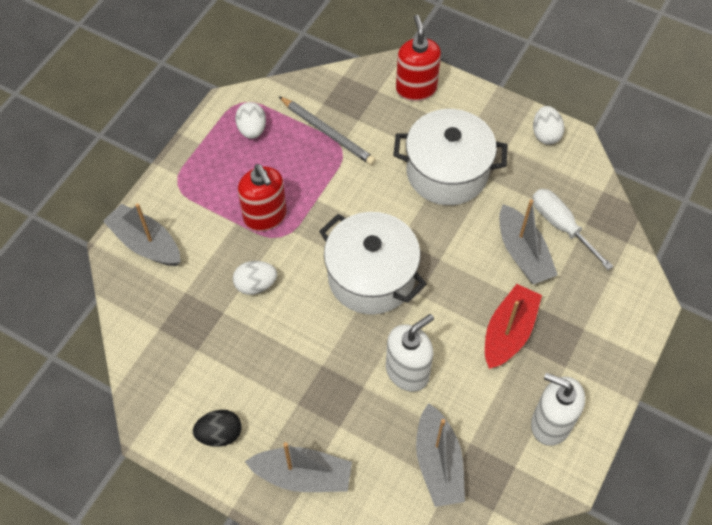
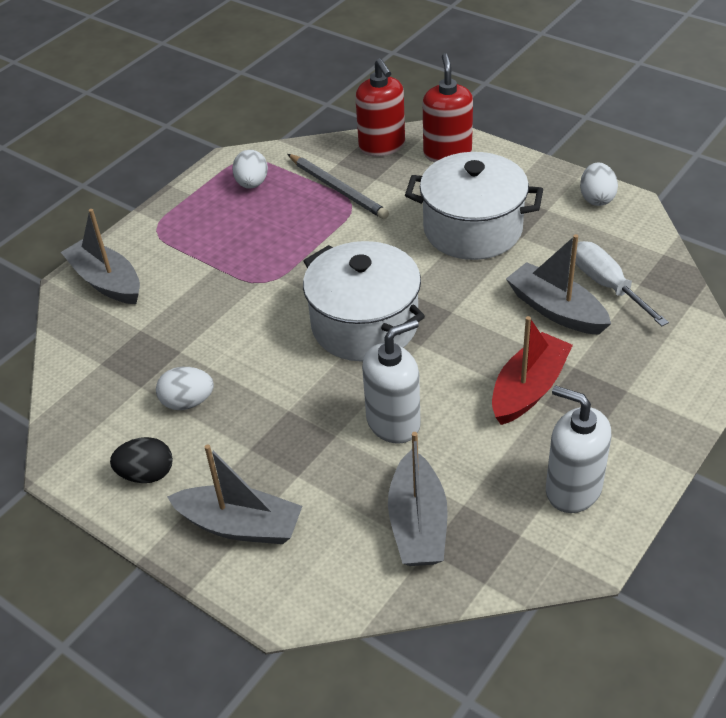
camera: 10 degrees right, 15 degrees down
(256, 285) = (224, 326): white egg -> white egg (188, 402)
(265, 216) = (250, 262): red soap dispenser -> red soap dispenser (382, 146)
(523, 253) = (556, 310): grey boat -> grey boat turned 150 degrees clockwise

